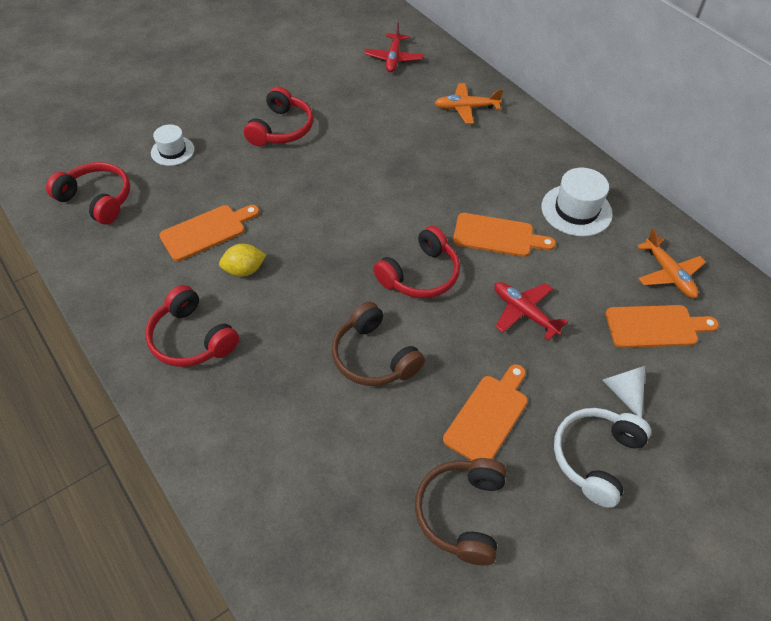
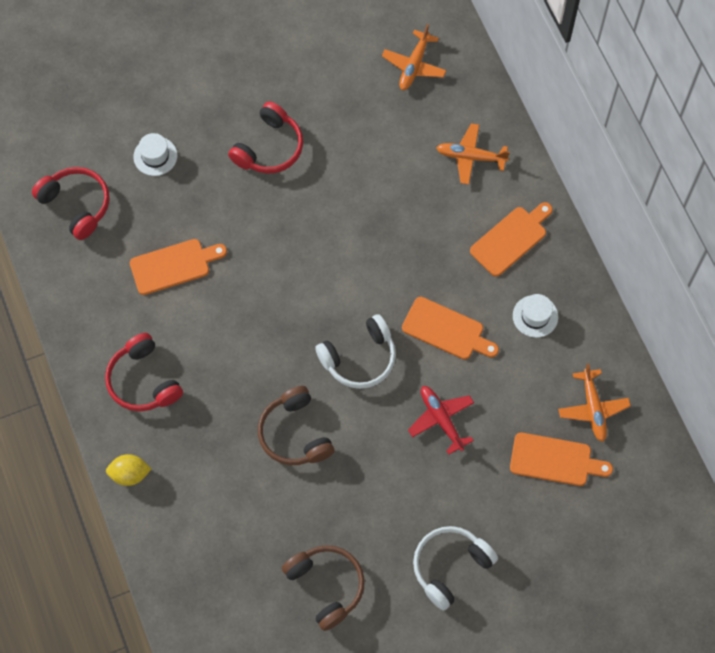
camera: 15 degrees right, 15 degrees up
(244, 270) = (201, 318): yellow lemon -> yellow lemon (130, 474)
(393, 59) = (414, 65): red plane -> orange plane
(420, 275) = (359, 358): red headphones -> white headphones
(461, 513) = (326, 586): brown headphones -> brown headphones turned 120 degrees clockwise
(488, 416) = (375, 510): orange cutting board -> orange cutting board (510, 239)
(576, 210) = (535, 316): white hat -> white hat, size x0.64
(623, 391) = (498, 515): white cone -> none

